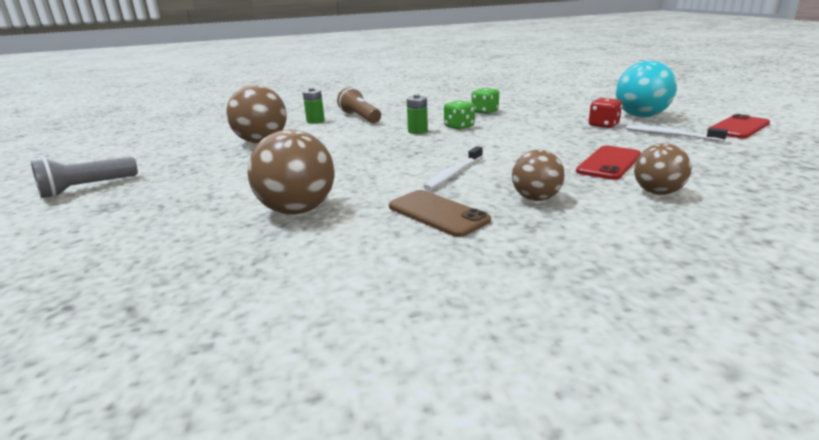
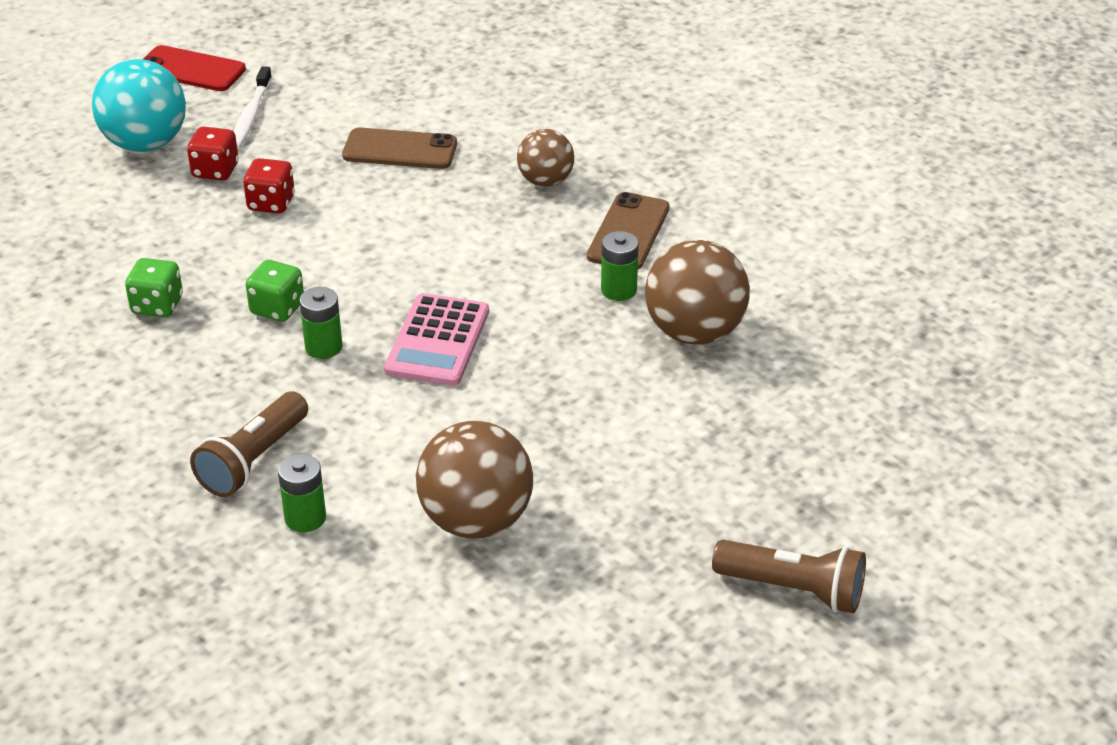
camera: 120 degrees left, 15 degrees up
(87, 188) = (793, 590): grey flashlight -> brown flashlight
(374, 197) = (618, 290): none -> green battery
(391, 149) = (438, 341): none -> pink calculator
(453, 174) = (506, 253): white toothbrush -> none
(560, 132) = (271, 203): none -> red dice
(609, 163) = (400, 150): red phone -> brown phone
(657, 192) = (480, 115): brown ball -> none

